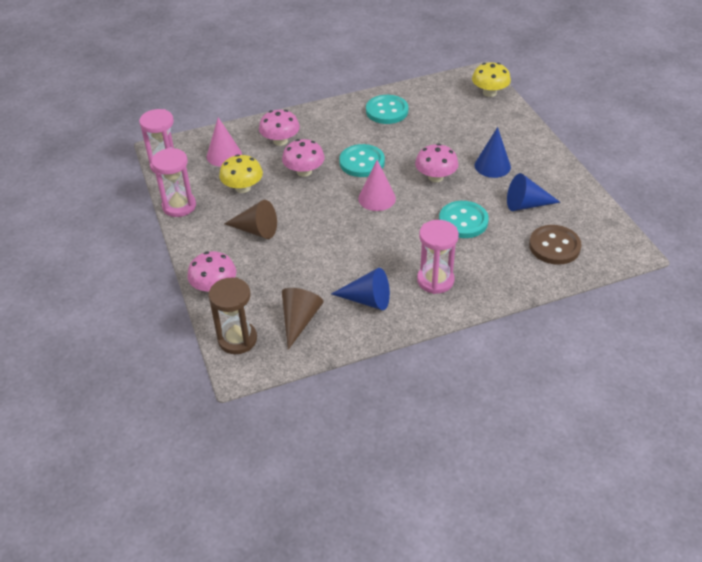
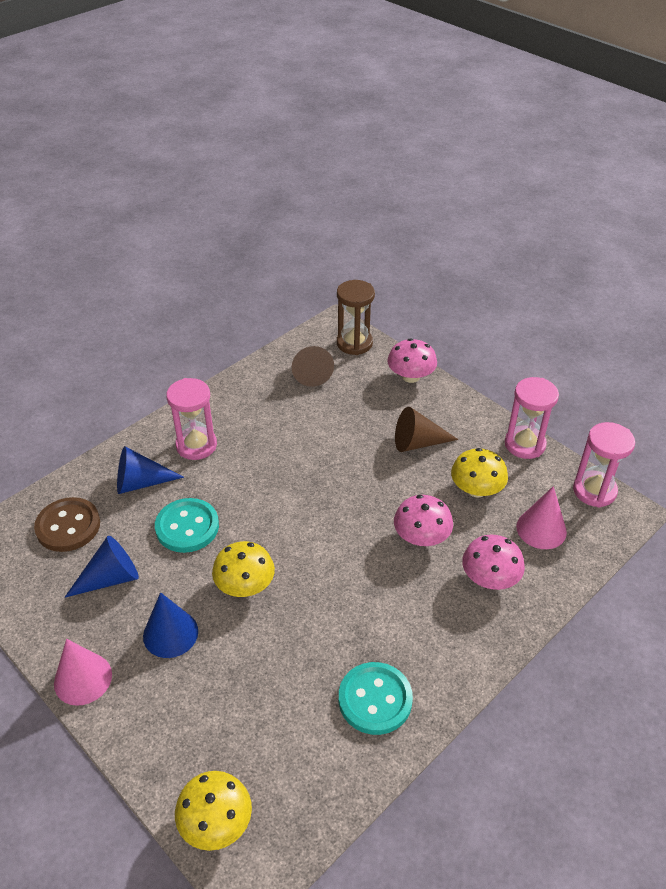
camera: 155 degrees right, 0 degrees up
(362, 162) = (356, 578): turquoise button -> none
(367, 300) = (257, 407): blue cone -> blue cone (141, 482)
(377, 198) = (307, 526): pink cone -> pink cone (83, 679)
(435, 177) = (245, 585): pink mushroom -> yellow mushroom

